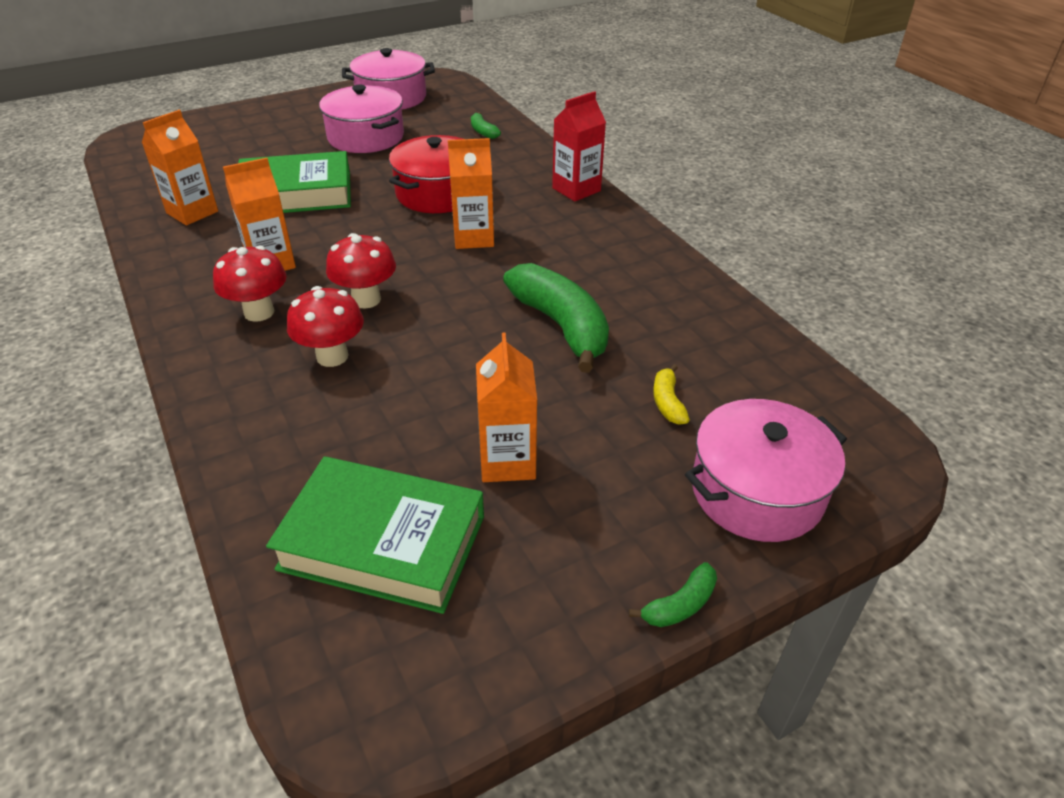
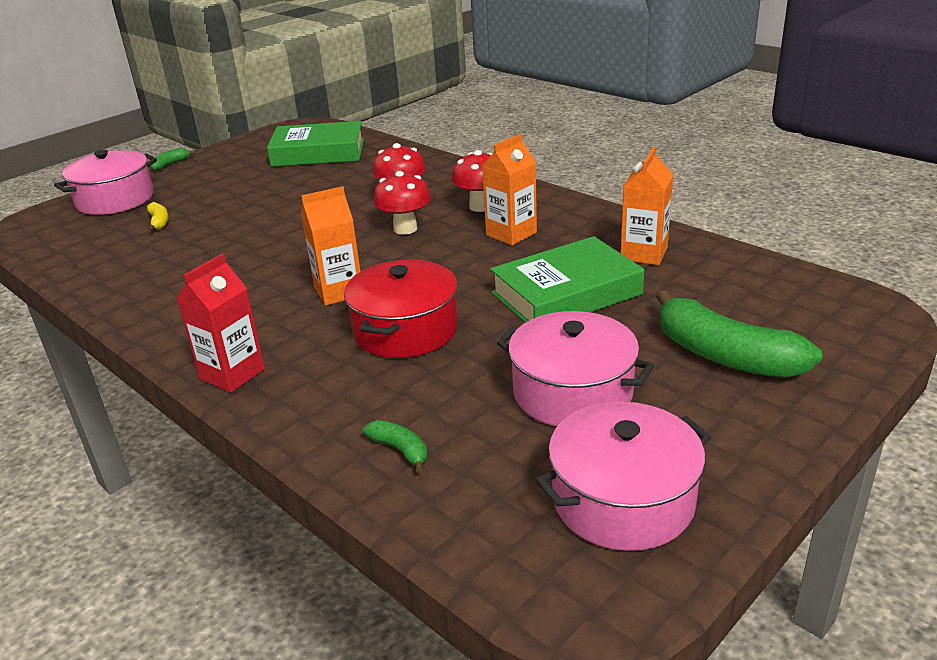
camera: 165 degrees right, 10 degrees down
(507, 461) = (263, 183): orange carton -> none
(561, 326) = (237, 244): green banana -> green banana (724, 356)

